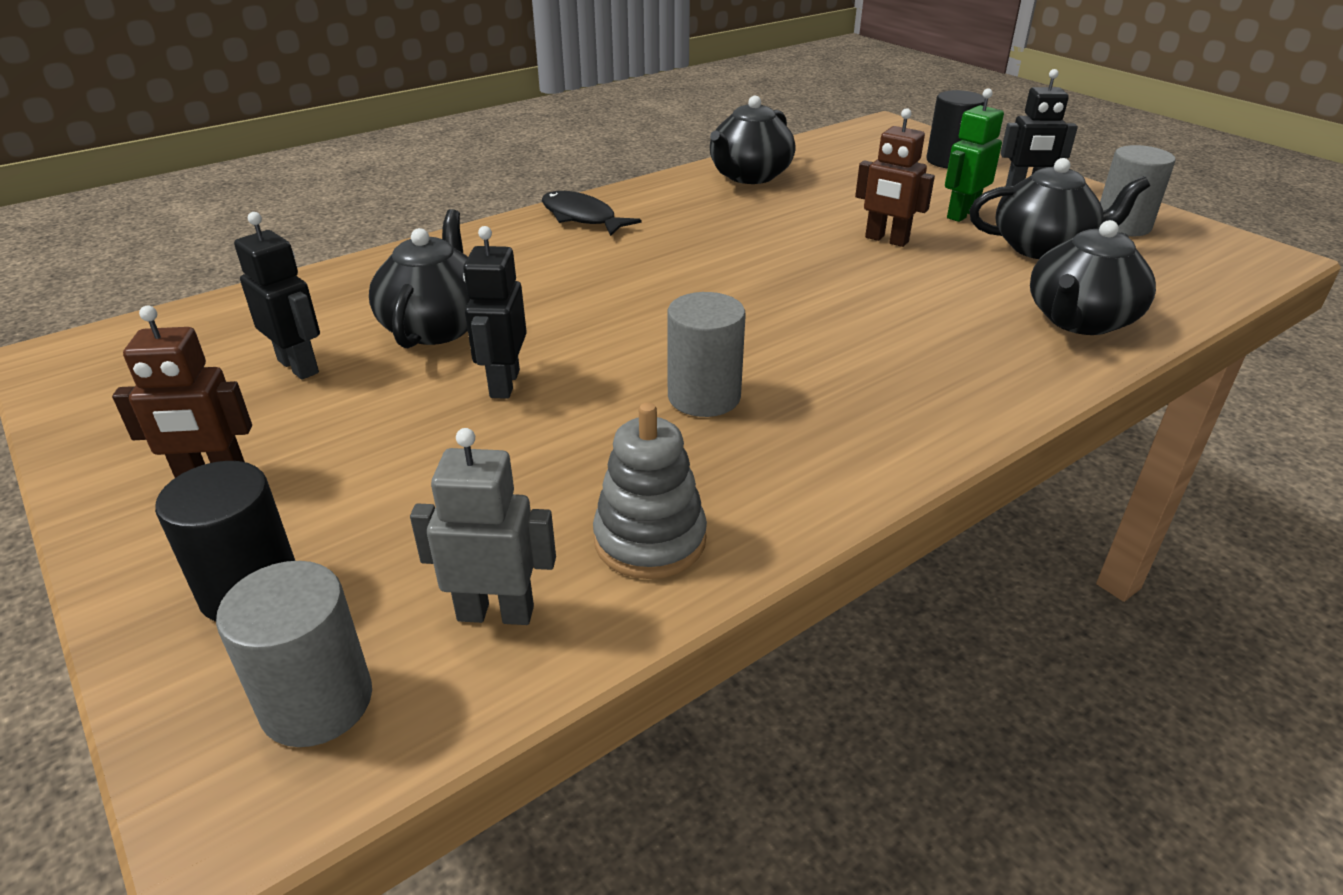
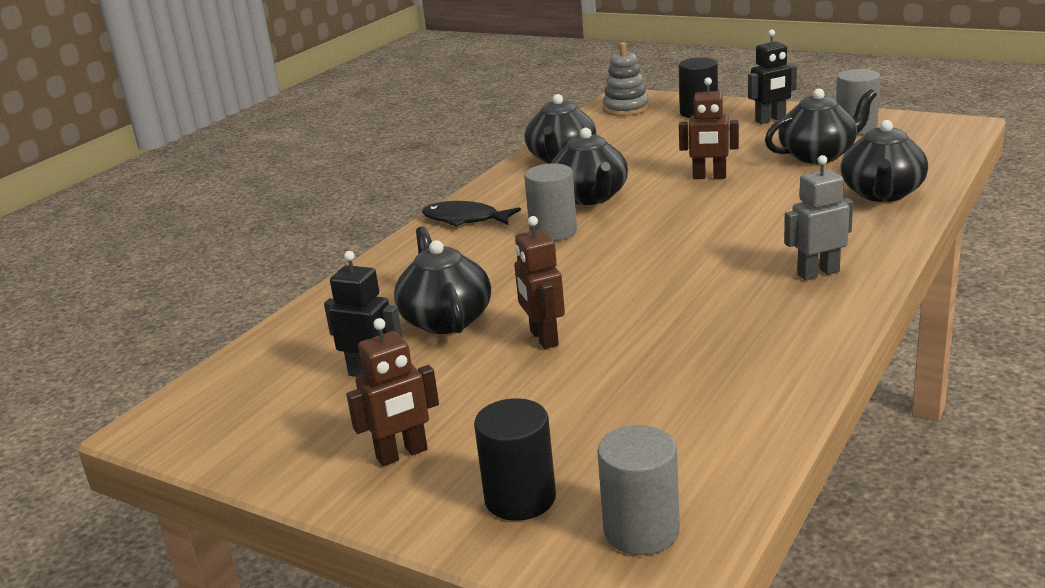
camera: 20 degrees left, 10 degrees down
(496, 613) = (696, 454): grey robot -> grey robot (818, 273)
(504, 384) = (543, 338): black robot -> brown robot
(650, 540) = (746, 389): grey stacking toy -> grey stacking toy (626, 108)
(704, 397) = (691, 305): grey cylinder -> grey cylinder (553, 231)
(732, 228) = (590, 197): none -> black teapot
(962, 214) = (744, 147): green robot -> none

